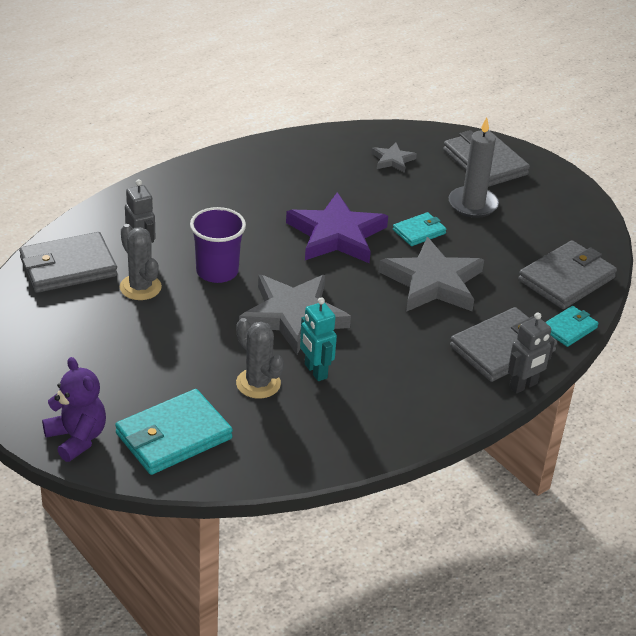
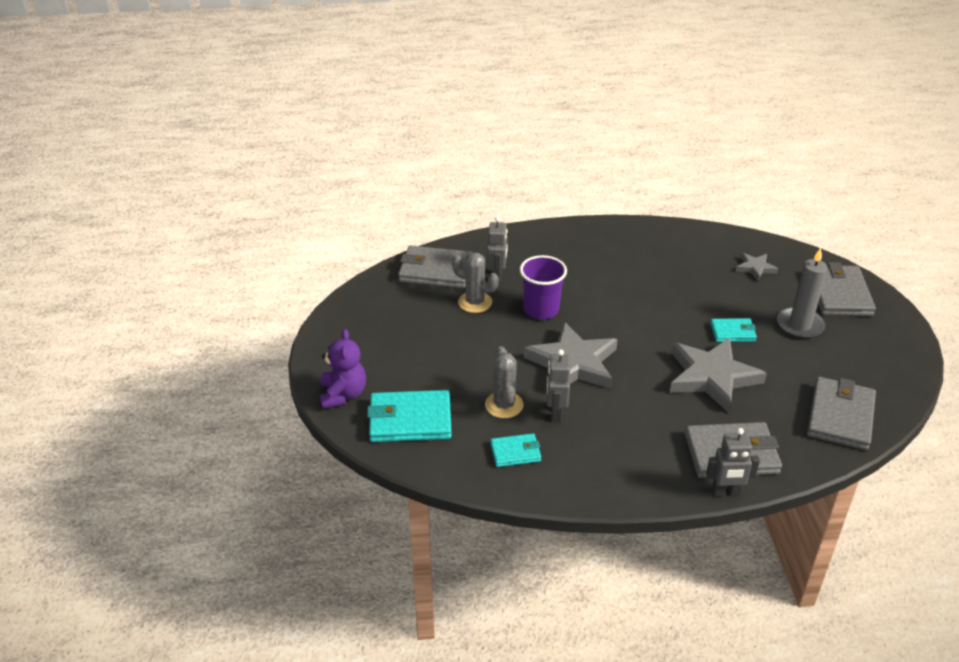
camera: 35 degrees right, 0 degrees up
(140, 287) = (475, 302): grey cactus -> grey cactus turned 60 degrees counterclockwise
(315, 371) = (556, 412): turquoise robot -> grey robot
(336, 235) = (659, 312): purple star -> none
(566, 279) = (840, 416): grey wallet -> grey wallet turned 60 degrees counterclockwise
(569, 328) = (809, 460): turquoise wallet -> turquoise wallet (515, 452)

